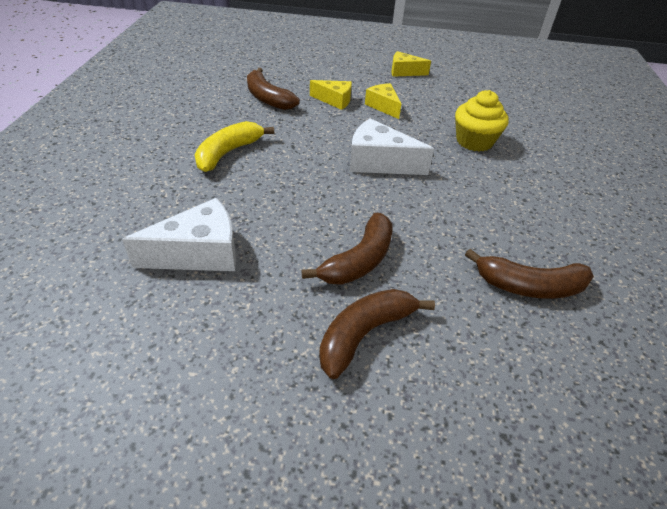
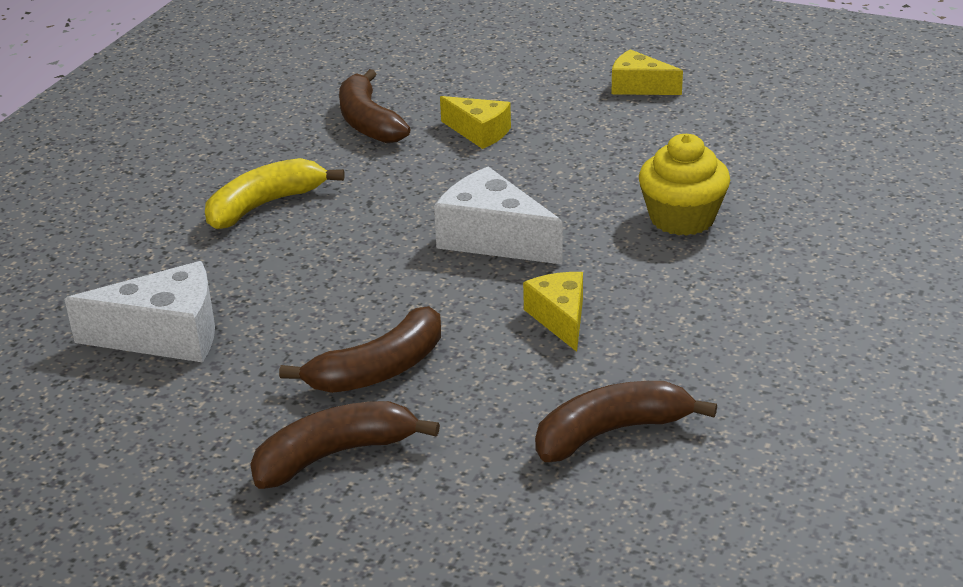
camera: 20 degrees right, 10 degrees down
(383, 106) = (558, 148): yellow cheese -> yellow cheese (560, 318)
(529, 286) = (611, 432): brown banana -> brown banana turned 135 degrees clockwise

